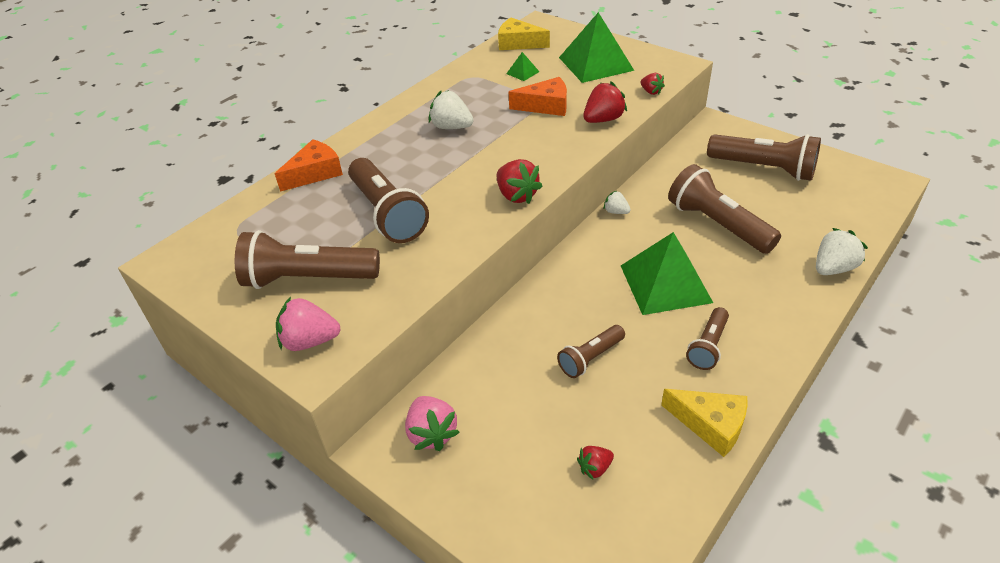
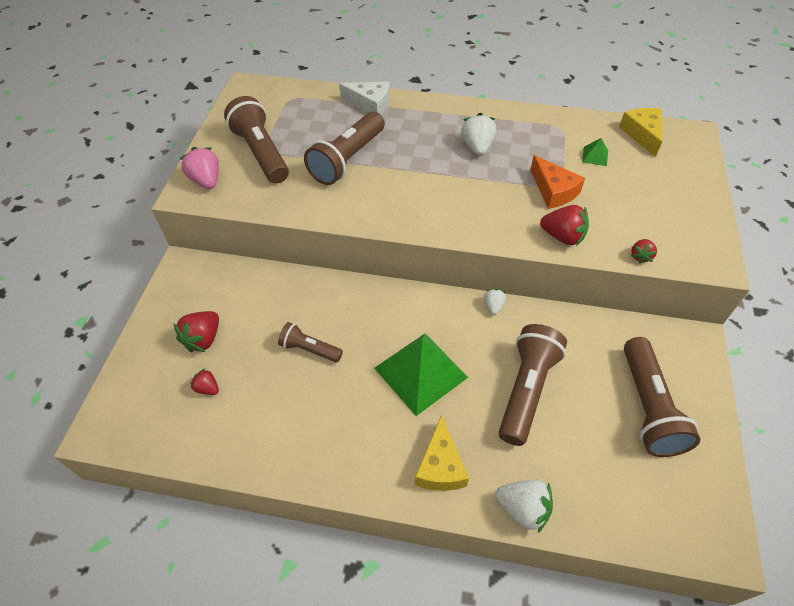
camera: 60 degrees right, 10 degrees up
(315, 173) = (370, 104): orange cheese -> white cheese
(432, 433) = (204, 286): pink strawberry -> none
(516, 195) = (412, 220): red strawberry -> red strawberry (203, 339)
(596, 64) = (656, 199): green pyramid -> none
(708, 346) = (360, 426): brown flashlight -> none
(710, 425) = (275, 452): yellow cheese -> yellow cheese (440, 466)

